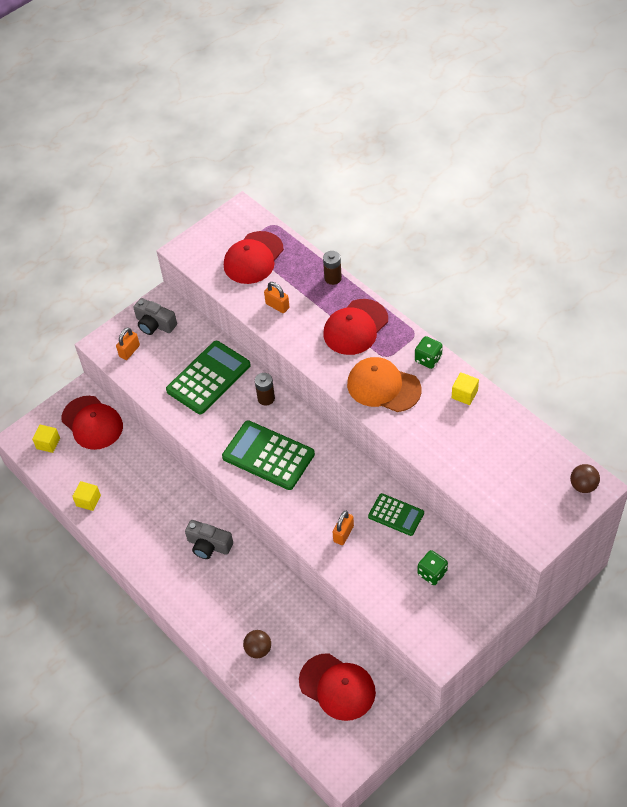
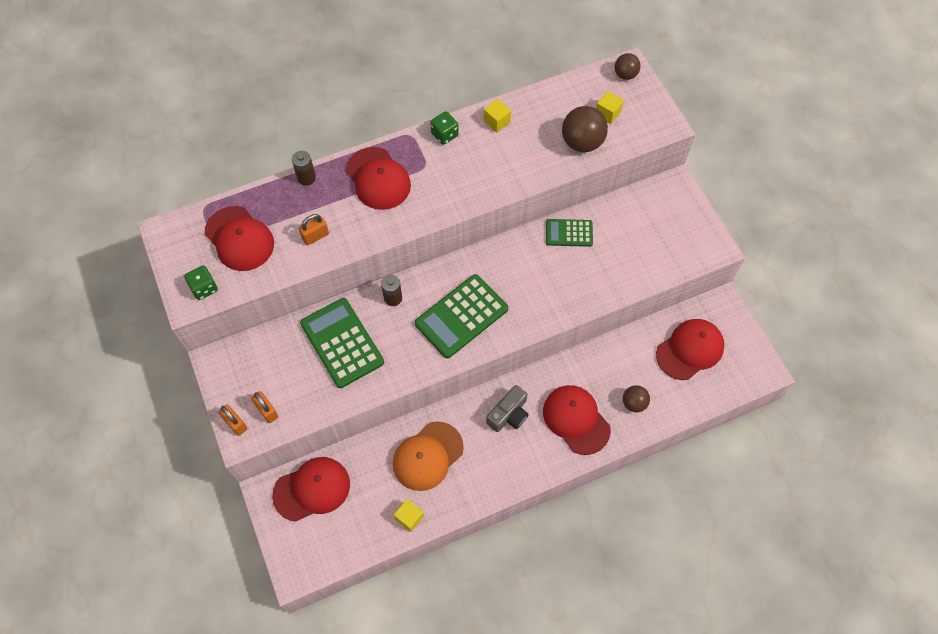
camera: 75 degrees left, 10 degrees up
(48, 443) = (317, 543): yellow cube -> yellow cube (607, 113)
(155, 324) = (243, 375): grey camera -> none
(223, 603) = (576, 420): none -> red cap
(343, 534) = (572, 280): orange padlock -> orange padlock (235, 423)
(383, 387) = (459, 179): orange cap -> orange cap (427, 456)
(396, 515) = (569, 233): green calculator -> green calculator turned 135 degrees counterclockwise
(432, 573) = (637, 226): green dice -> green dice (204, 288)
(475, 472) = (582, 142): none -> brown ball

